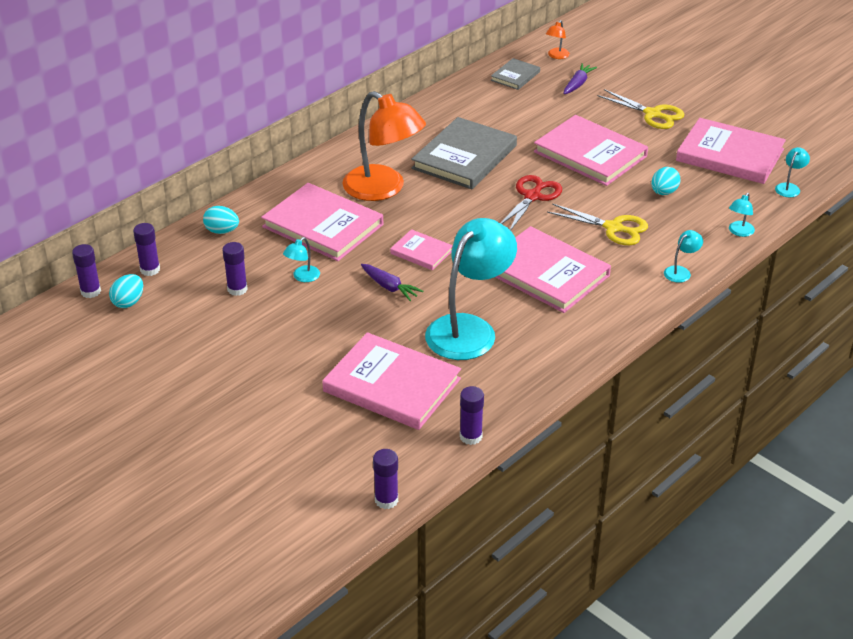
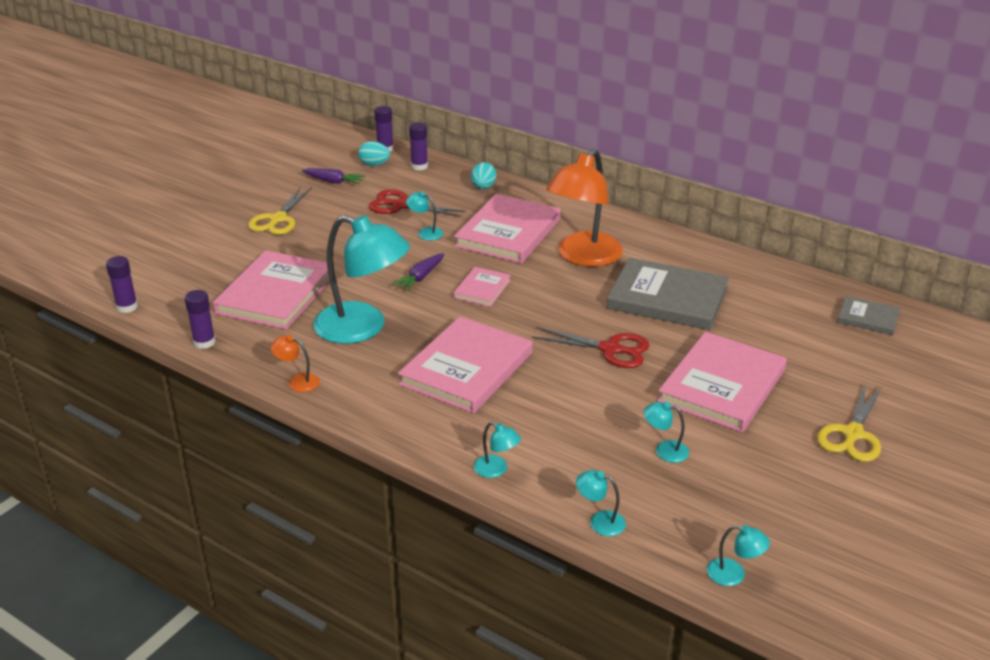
camera: 80 degrees right, 5 degrees down
(237, 289) = (401, 206): purple glue stick -> red scissors
(556, 56) = (943, 345): orange lamp -> orange lamp (297, 381)
(577, 84) = (884, 367): purple carrot -> purple carrot (333, 181)
(613, 228) = (570, 412): yellow scissors -> yellow scissors (278, 219)
(663, 192) = (664, 450): turquoise egg -> turquoise lamp
(730, 155) = (788, 511): pink book -> none

